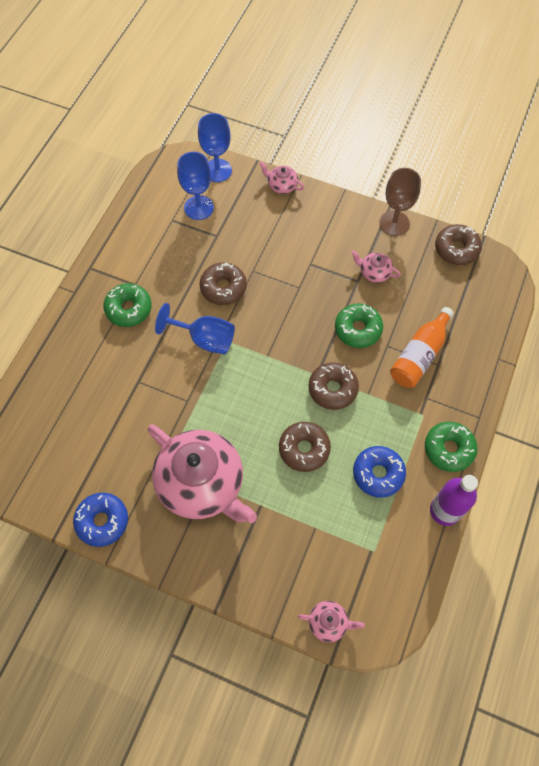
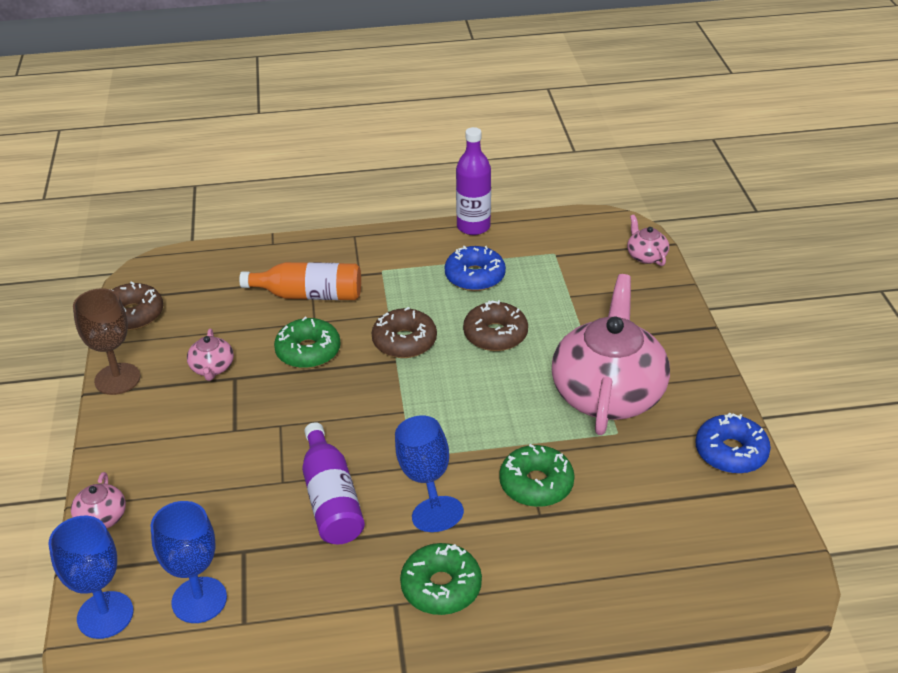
camera: 120 degrees left, 25 degrees down
(223, 288) = (331, 499): brown donut -> purple bottle
(448, 449) = (406, 243): green donut -> green donut (536, 484)

